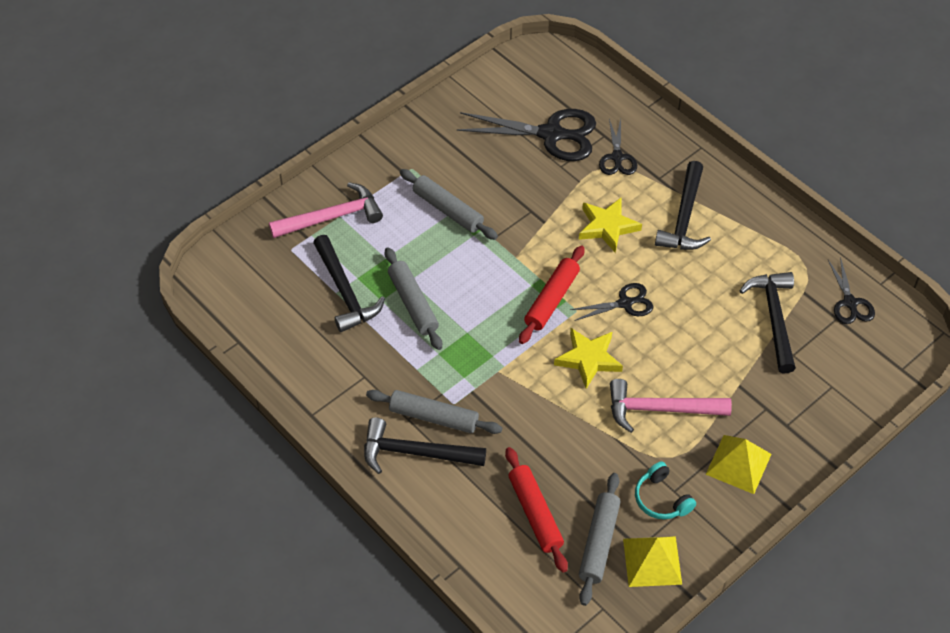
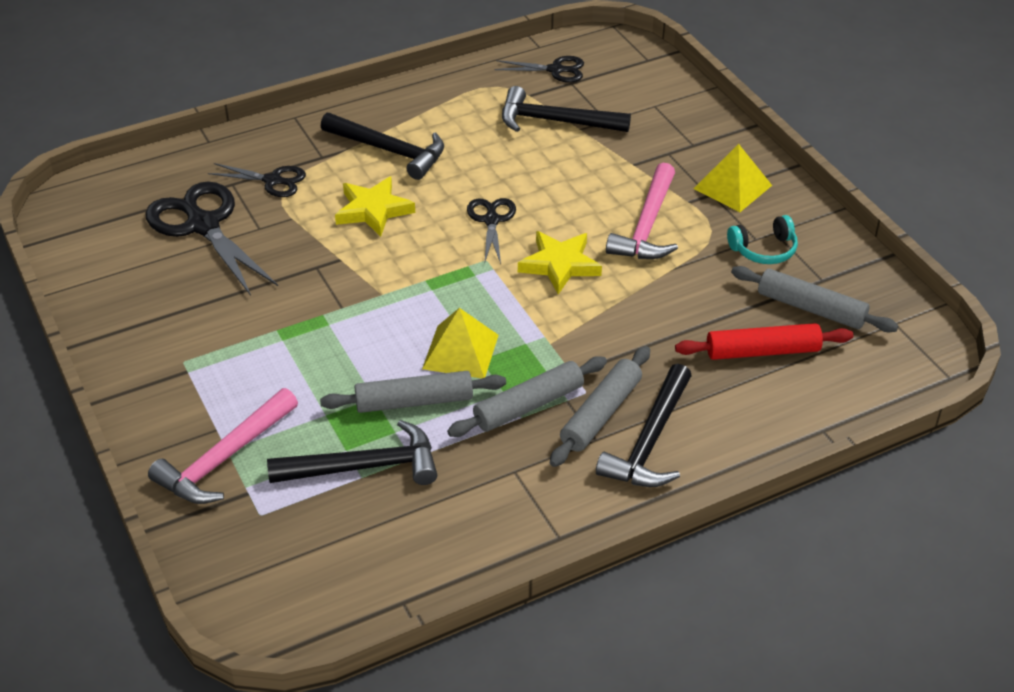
camera: 75 degrees left, 10 degrees down
(332, 217) = (224, 459): pink hammer -> pink hammer turned 135 degrees counterclockwise
(448, 210) = (275, 340): grey rolling pin -> grey rolling pin (528, 405)
(551, 134) = (203, 225): black scissors -> black scissors turned 60 degrees counterclockwise
(552, 300) = (461, 277): red rolling pin -> none
(652, 561) = (841, 273): yellow pyramid -> yellow pyramid (460, 352)

